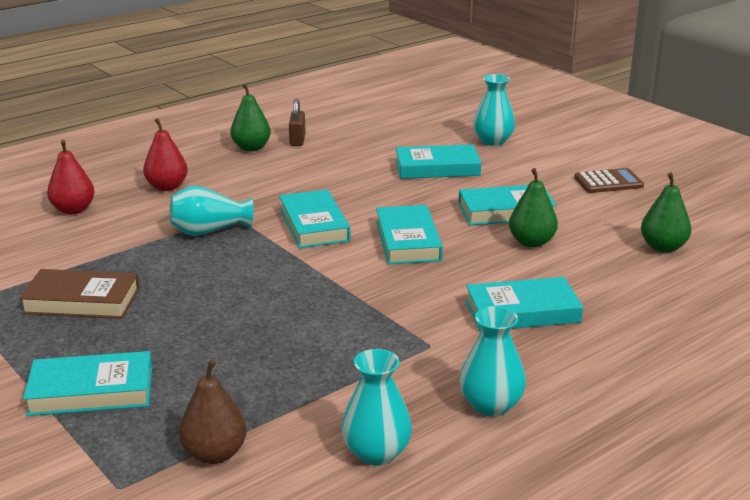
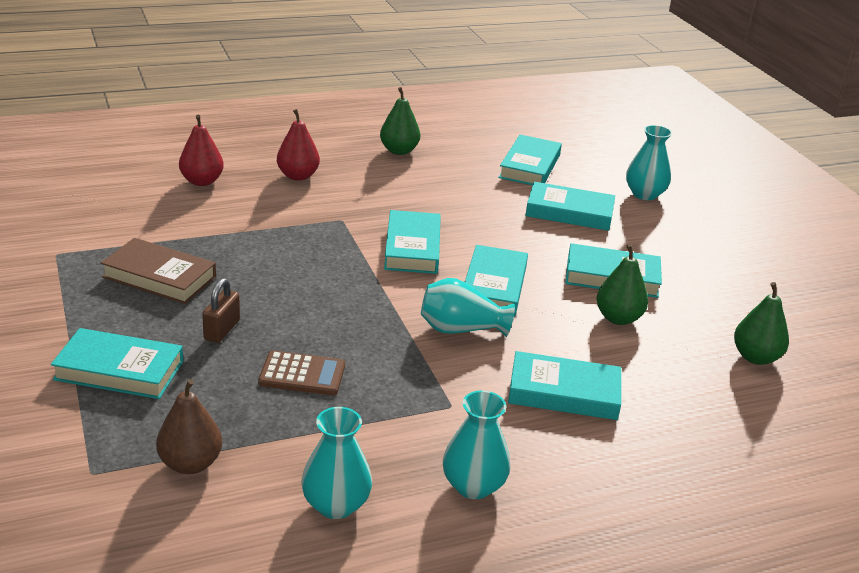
camera: 15 degrees right, 5 degrees up
(209, 231) = (311, 231): turquoise vase -> turquoise vase (461, 329)
(297, 140) = (448, 151): brown padlock -> brown padlock (222, 330)
(379, 138) = (529, 166): none -> turquoise book
(608, 182) = (741, 268): brown calculator -> brown calculator (302, 374)

